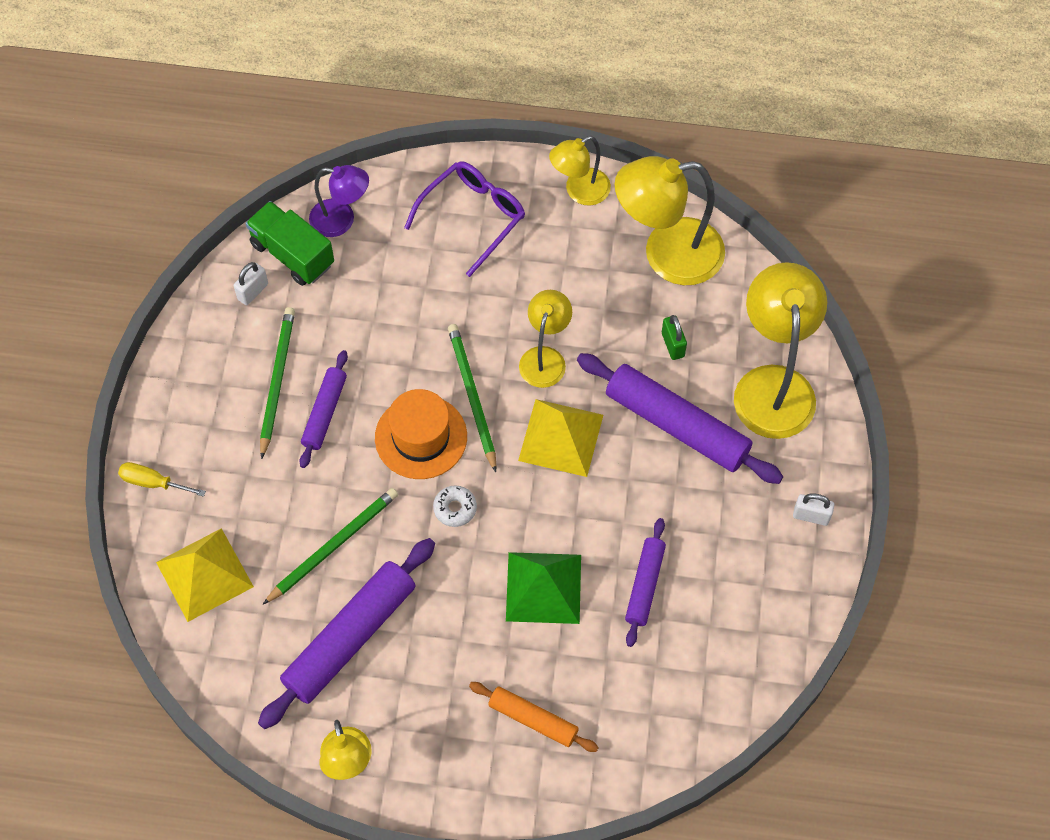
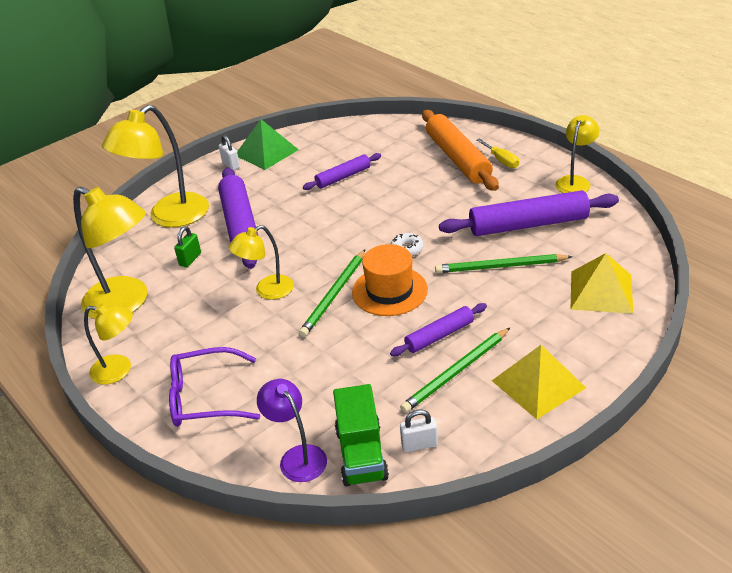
camera: 135 degrees left, 25 degrees down
(153, 482) = (604, 358): yellow screwdriver -> yellow screwdriver (501, 160)
(533, 719) = (458, 158): orange rolling pin -> orange rolling pin, size x1.79
(543, 587) = (396, 198): green pyramid -> green pyramid (266, 152)
(560, 437) = (308, 250): yellow pyramid -> yellow pyramid (538, 384)

